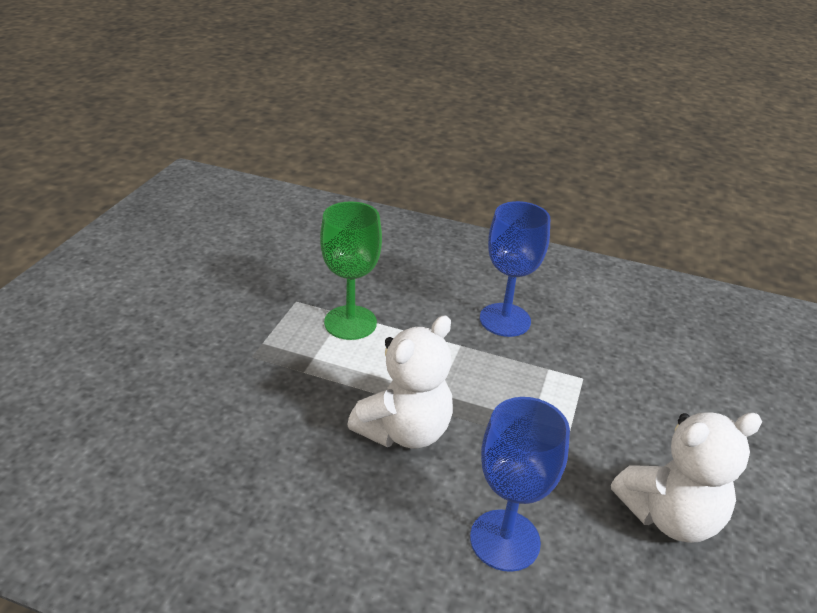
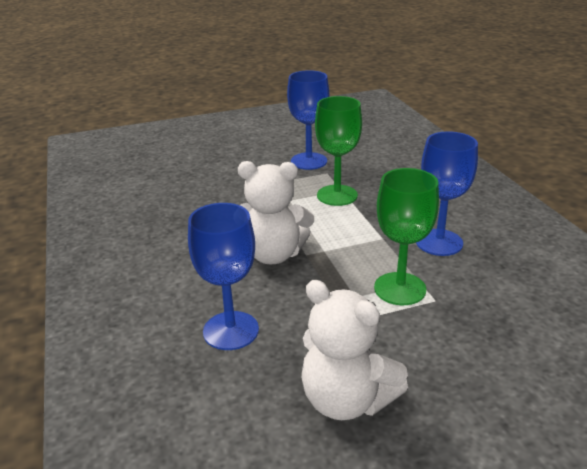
camera: 55 degrees right, 5 degrees down
(254, 296) = (309, 161): none -> blue goblet
(548, 386) = (400, 289): none -> green goblet

